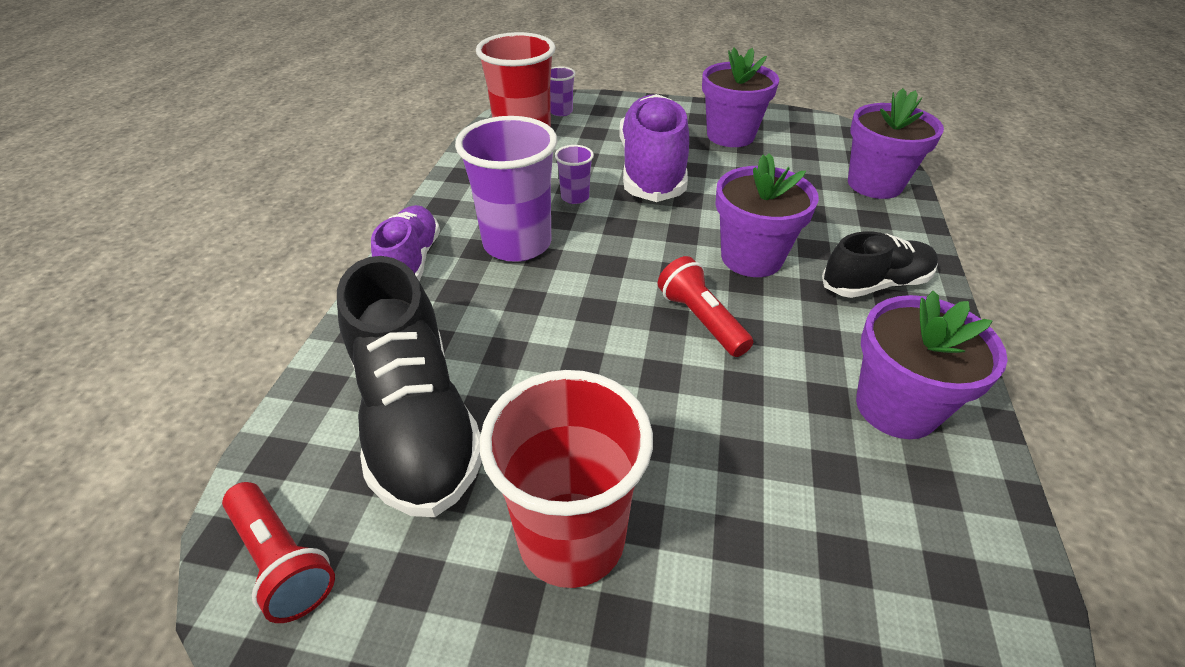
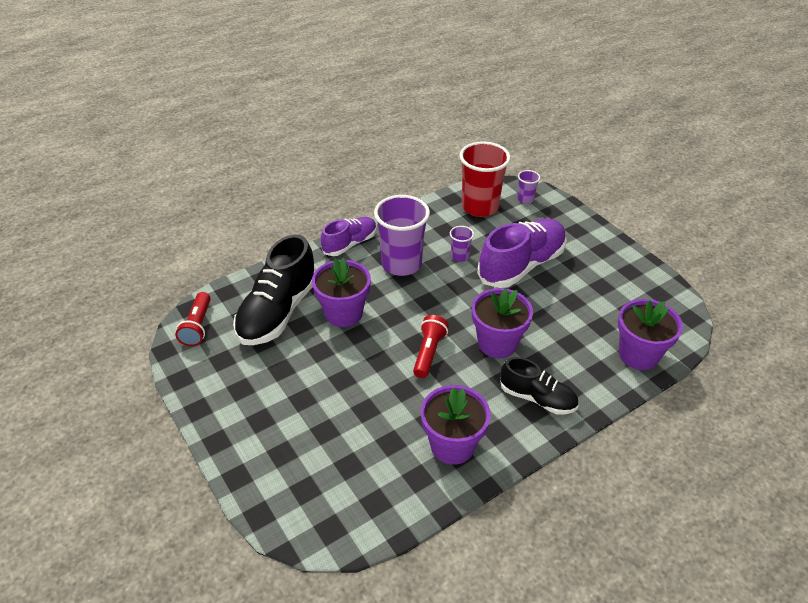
camera: 45 degrees right, 0 degrees up
(571, 538) = (277, 386): red cup -> none
(730, 135) = (601, 272): purple flower pot -> purple flower pot (343, 313)

